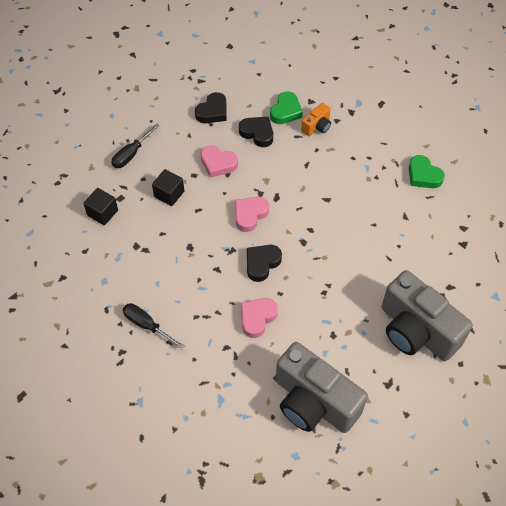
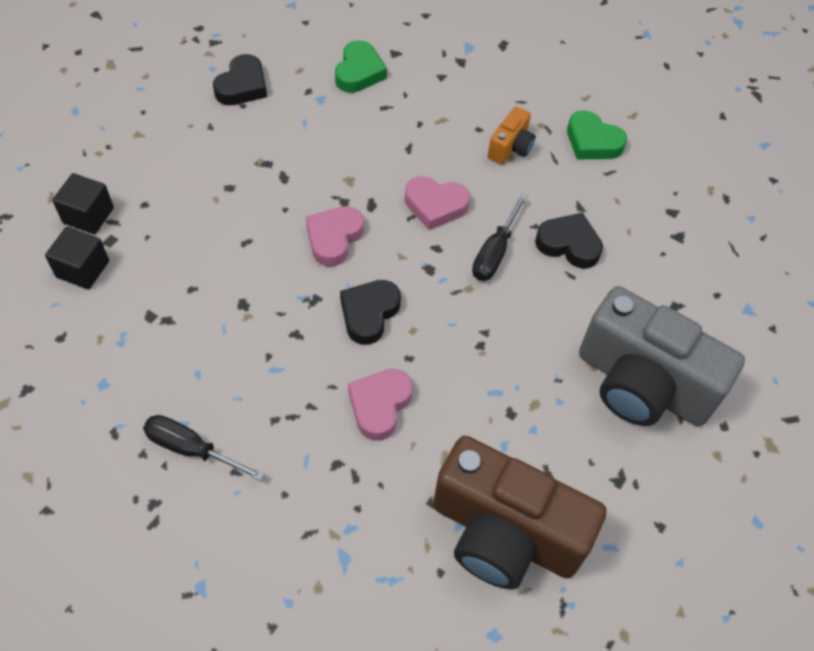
camera: 15 degrees left, 0 degrees up
(131, 154) = (118, 168): black screwdriver -> black screwdriver (494, 253)
(169, 194) = (193, 223): black cube -> black cube (88, 215)
(218, 163) = (266, 164): pink heart -> pink heart (435, 205)
(257, 133) = (321, 110): black heart -> black heart (568, 244)
(314, 402) = (504, 533): grey camera -> brown camera
(317, 127) = (413, 89): orange camera -> orange camera (510, 147)

